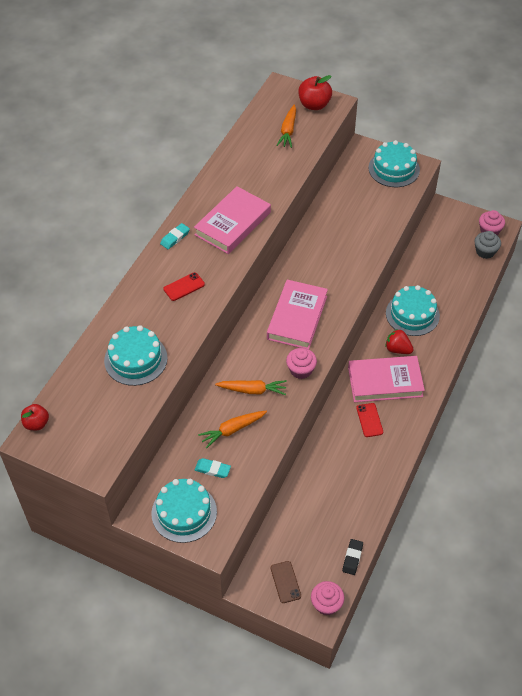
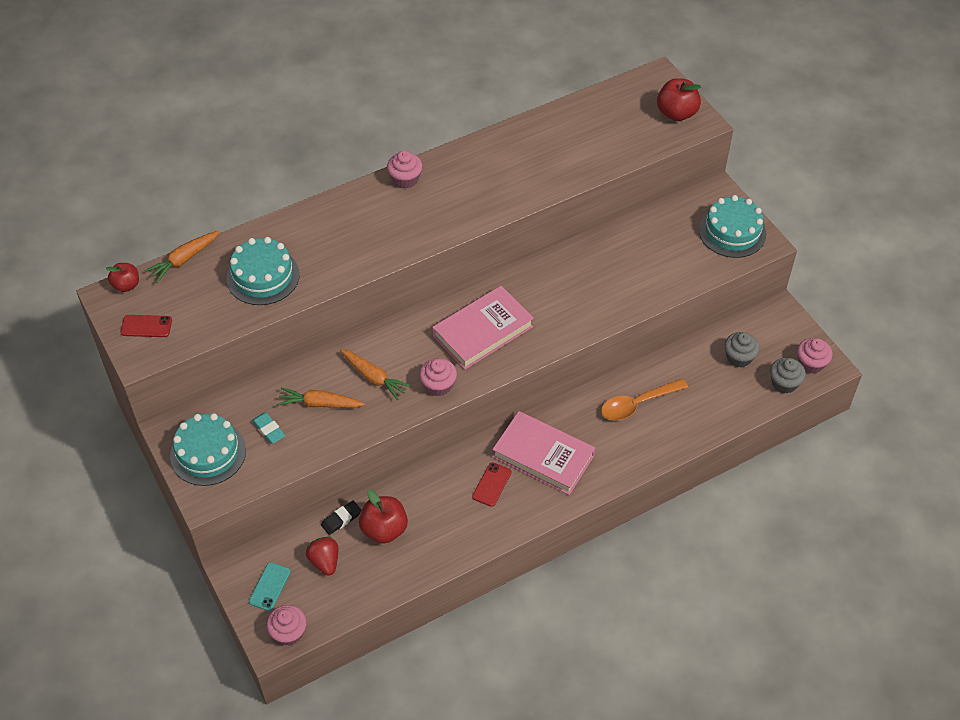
camera: 35 degrees right, 0 degrees up
(175, 238) = (405, 179): turquoise eraser -> pink cupcake
(184, 287) = (370, 232): red phone -> red phone (146, 326)
(232, 223) = (474, 194): pink book -> none
(285, 582) = (269, 586): brown phone -> turquoise phone
(288, 131) = (621, 127): orange carrot -> orange carrot (184, 260)
(327, 493) = (384, 529): none -> red apple
(352, 558) = (352, 606): black eraser -> black eraser (341, 519)
(397, 349) = (587, 431): red strawberry -> red strawberry (325, 561)
(412, 314) = (637, 404): turquoise cake -> orange spoon
(446, 250) = (739, 357): none -> grey cupcake

